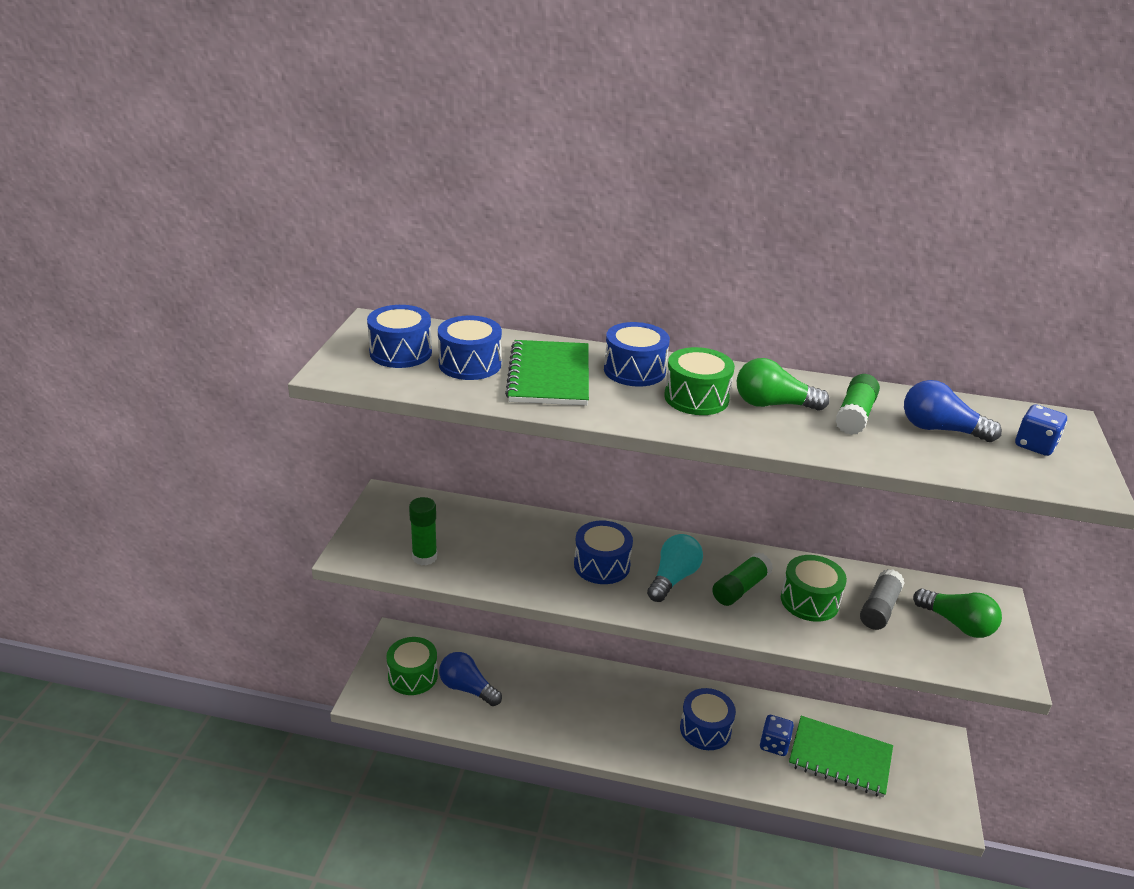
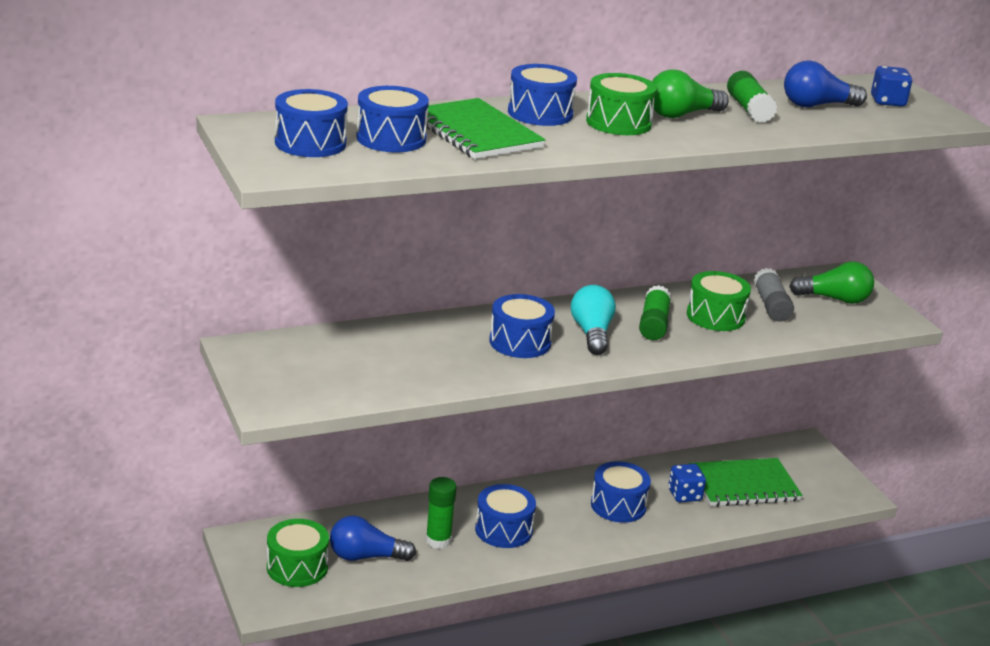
camera: 35 degrees left, 5 degrees down
(424, 557) = (347, 386): green glue stick -> green glue stick (438, 540)
(590, 711) = (503, 530): none -> blue drum

